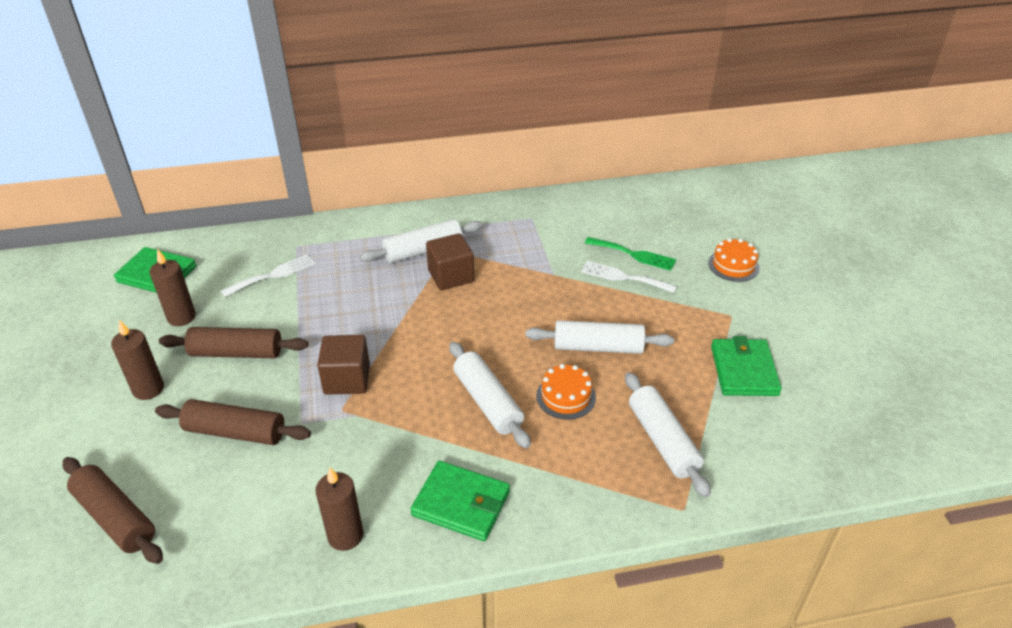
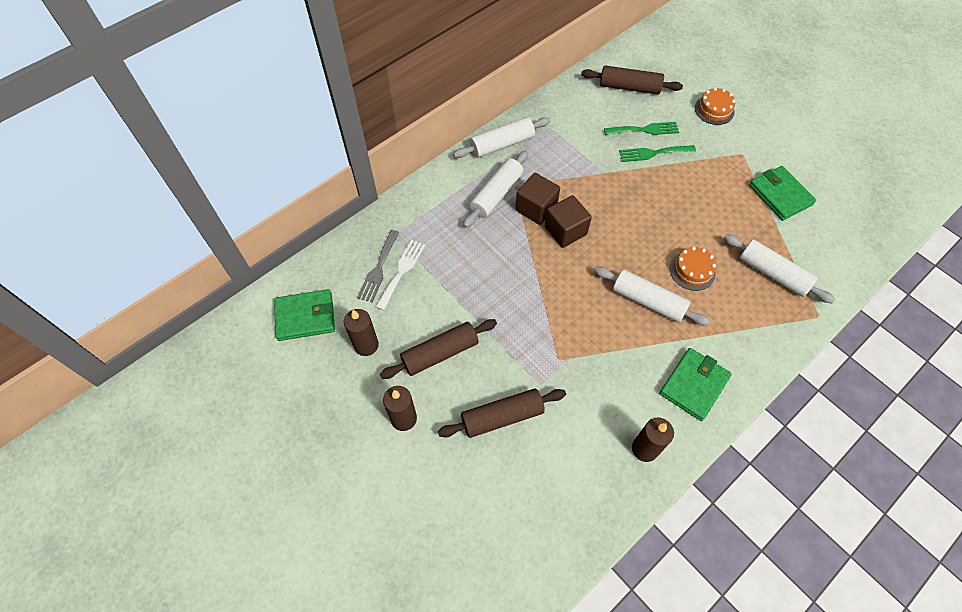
camera: 30 degrees left, 20 degrees up
(115, 517) = (483, 527): brown rolling pin -> brown rolling pin (629, 87)
(255, 265) = (378, 269): none -> grey fork
(347, 379) = (540, 333): brown cube -> brown cube (565, 231)
(461, 503) = (694, 385): green wallet -> green wallet turned 45 degrees counterclockwise
(598, 347) = (681, 221): white rolling pin -> white rolling pin (502, 144)
(623, 277) = (653, 153): white fork -> green fork

